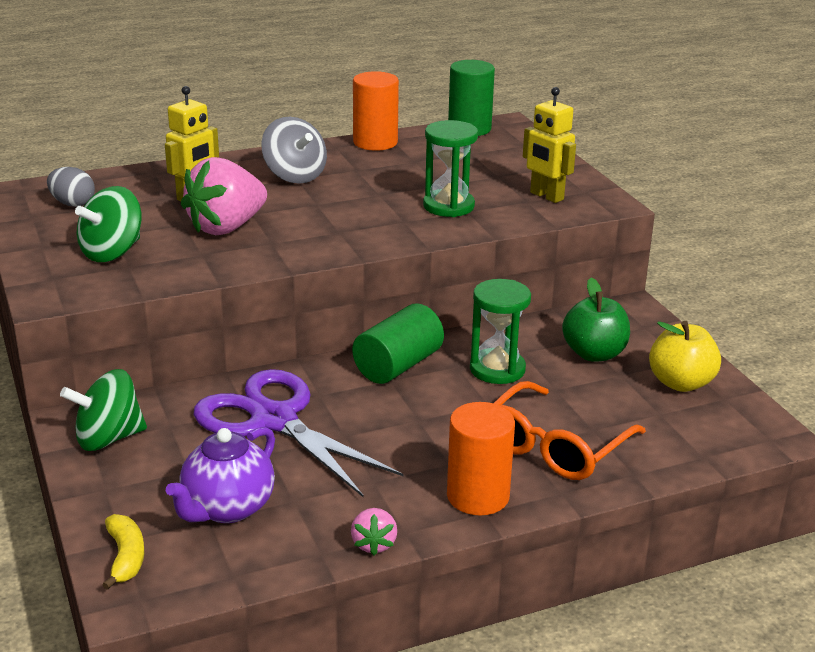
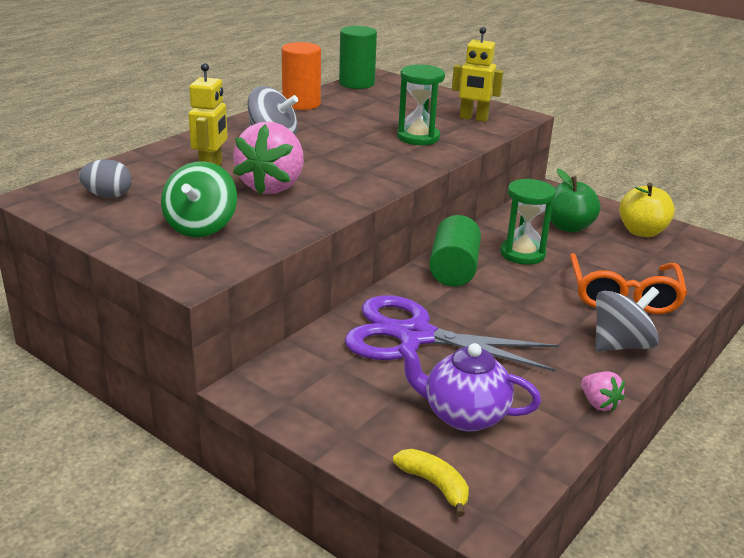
camera: 30 degrees left, 0 degrees up
(108, 438) = (299, 393): green spinning top -> none
(227, 508) = (464, 415): purple teapot -> purple teapot turned 105 degrees clockwise
(478, 496) = (620, 345): orange cylinder -> grey spinning top

